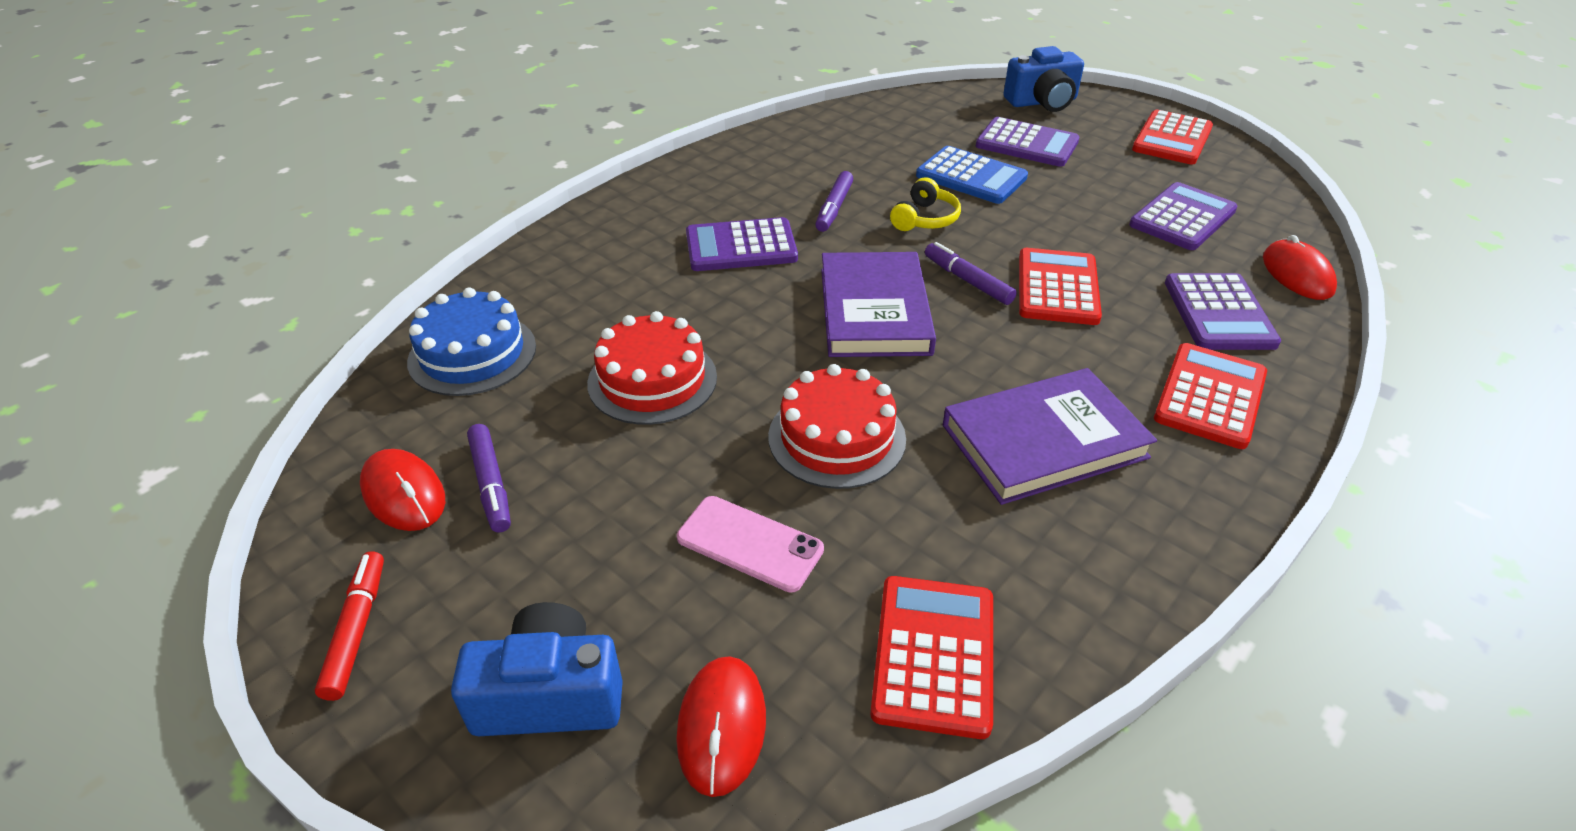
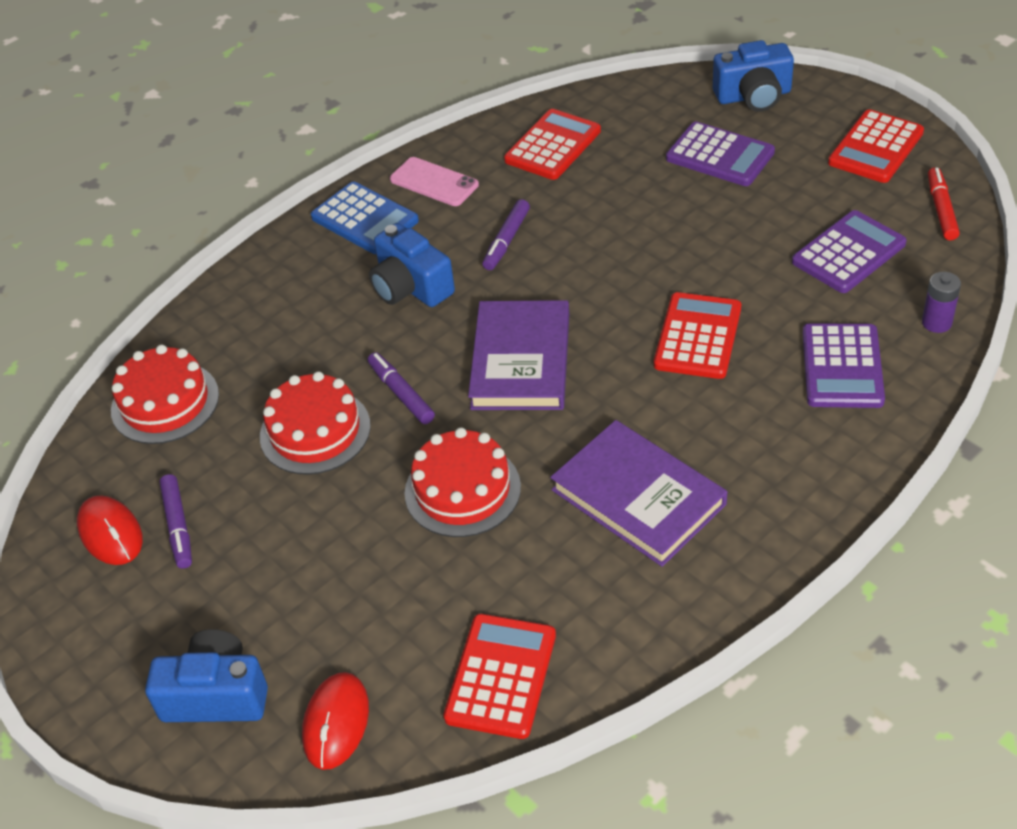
camera: 10 degrees right, 5 degrees up
(356, 630) = (79, 642): red marker -> red marker (941, 209)
(472, 354) = (165, 402): blue cake -> red cake
(741, 246) = (411, 287): purple calculator -> blue camera
(750, 543) = (376, 583): pink phone -> pink phone (434, 182)
(925, 219) = (592, 254): yellow headphones -> none
(967, 281) = (615, 328): purple marker -> purple marker (401, 393)
(971, 177) = (651, 200): blue calculator -> blue calculator (365, 219)
(1044, 441) = (638, 497): purple book -> purple book turned 60 degrees clockwise
(1210, 396) = (800, 456): red calculator -> red calculator (553, 146)
(1297, 274) = (936, 322): red mouse -> purple battery

